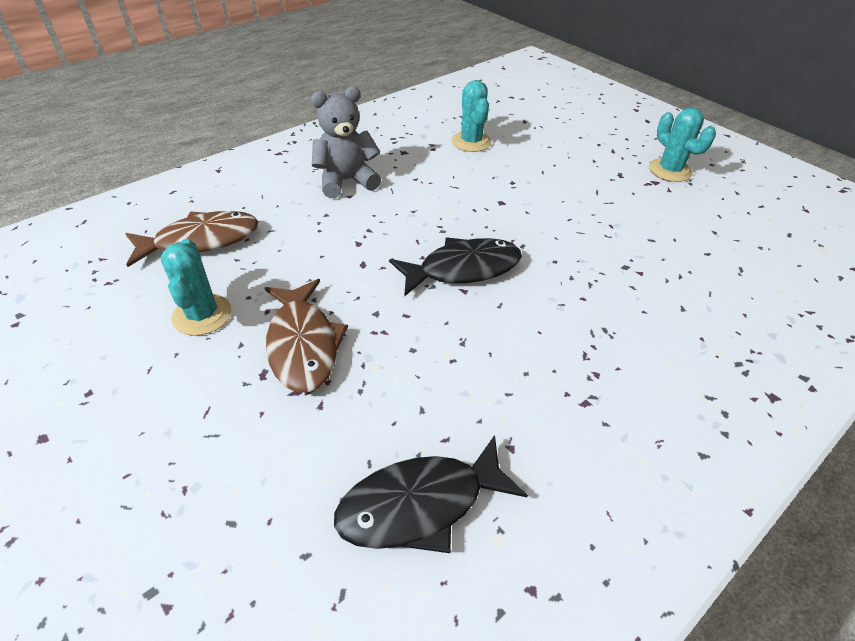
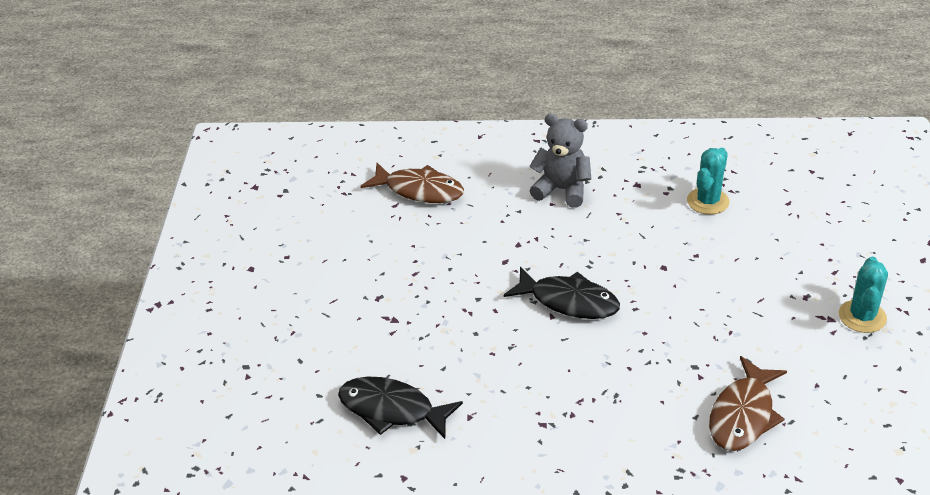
camera: 45 degrees right, 5 degrees down
(202, 315) = (377, 243): turquoise cactus -> none
(303, 344) = (416, 293): brown fish -> brown fish (743, 415)

